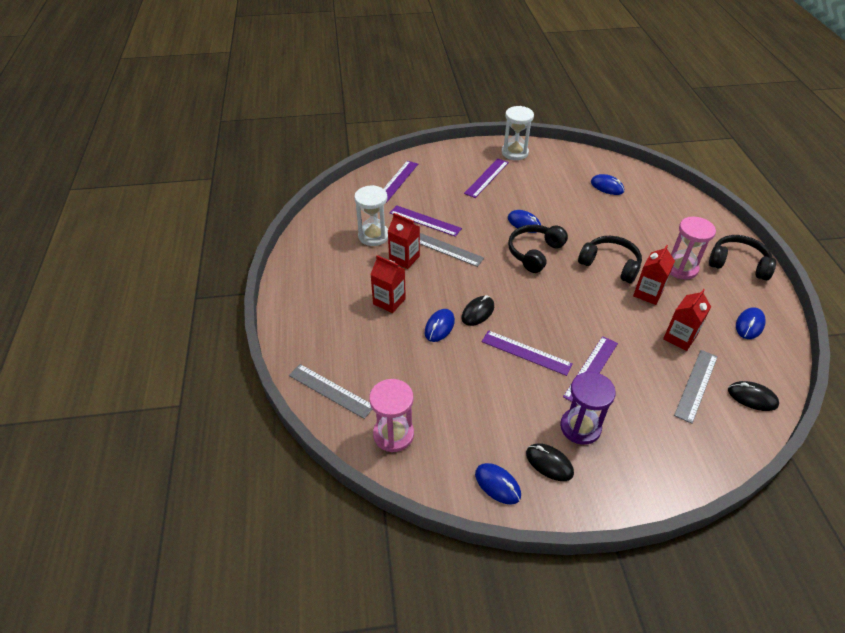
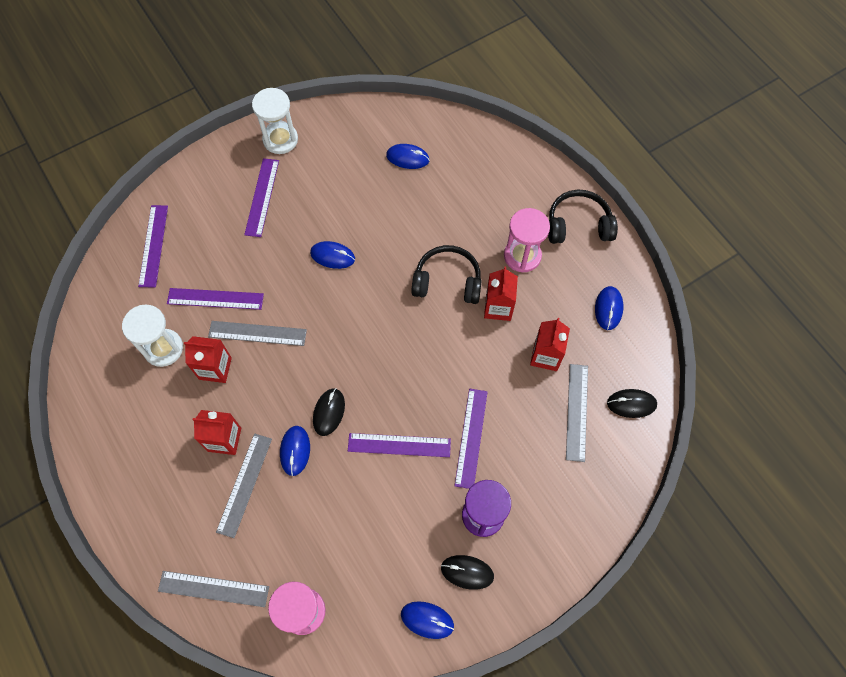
camera: 25 degrees left, 20 degrees up
(389, 333) = (244, 484): none -> grey ruler
(534, 253) = (360, 298): black headphones -> none

